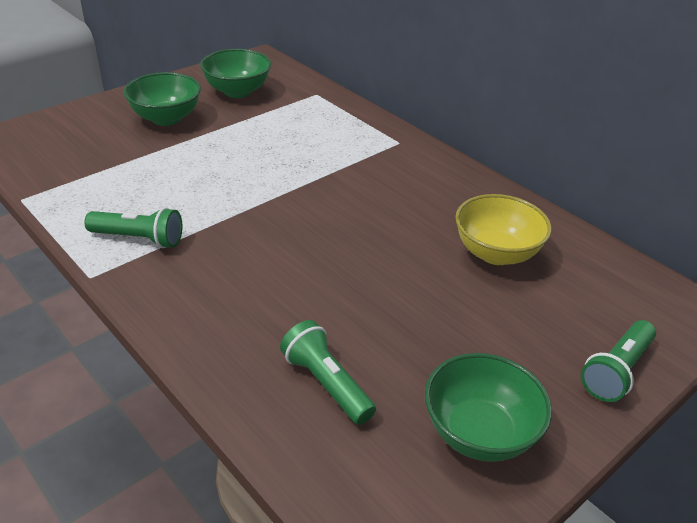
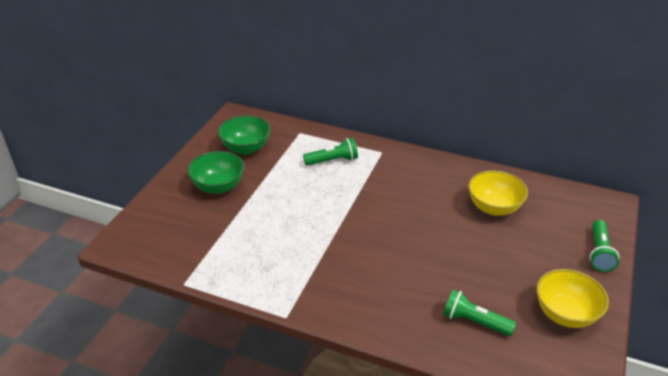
camera: 25 degrees left, 0 degrees up
(139, 239) = (290, 280): green flashlight -> green flashlight (333, 161)
(479, 433) = (565, 314): green bowl -> yellow bowl

